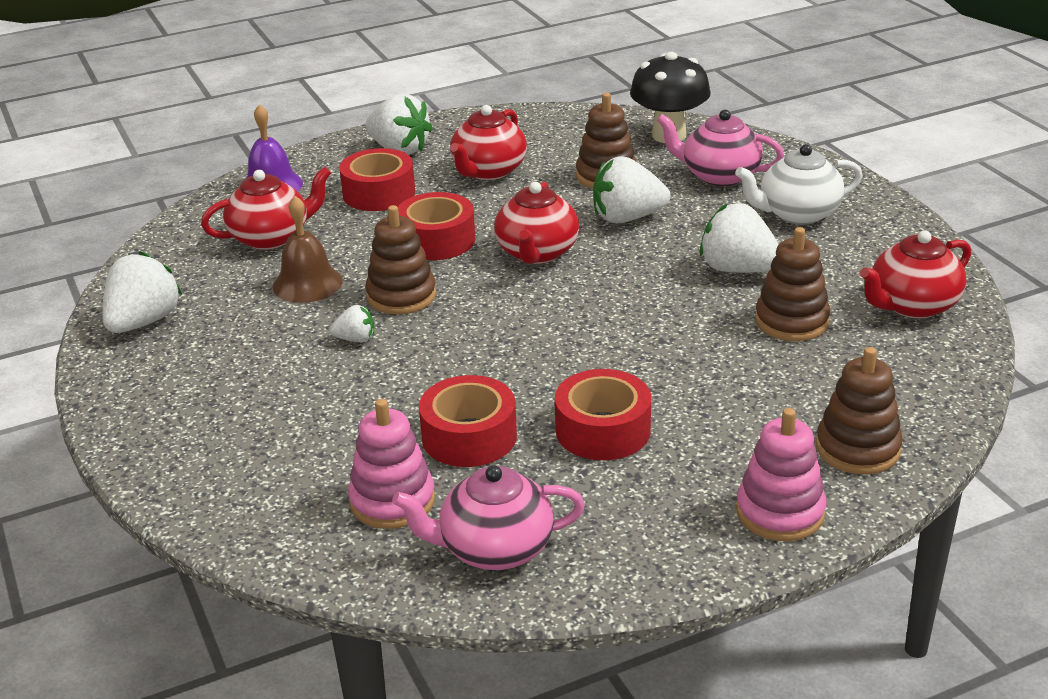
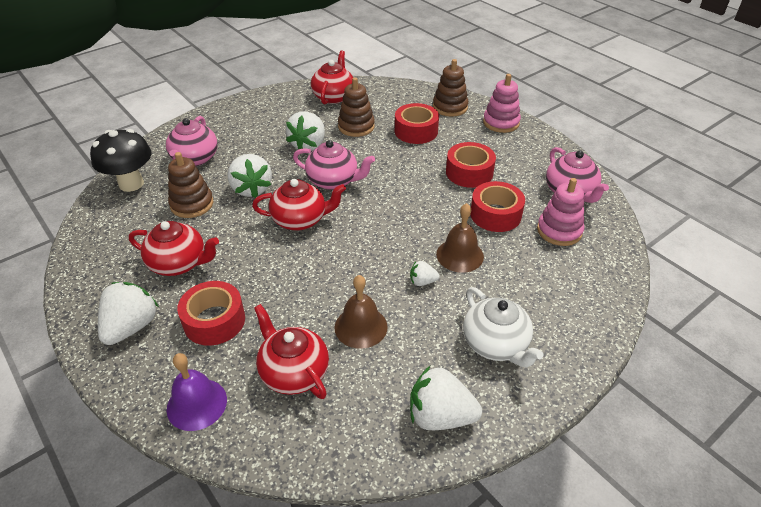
camera: 105 degrees left, 10 degrees up
(356, 339) = (422, 282): white strawberry -> white strawberry turned 75 degrees counterclockwise
(390, 380) = (460, 255): none -> brown bell
(401, 296) = (366, 272): brown stacking toy -> none
(437, 240) = (288, 270): red tape -> red tape (416, 131)
(624, 286) = (333, 181): none -> pink teapot
(797, 213) = (244, 130): white teapot -> white teapot (496, 344)
(912, 305) = (334, 96): red teapot -> red teapot turned 120 degrees counterclockwise

